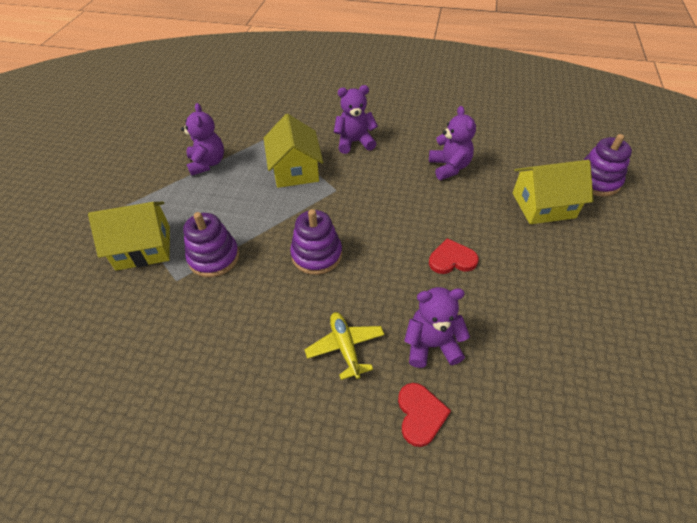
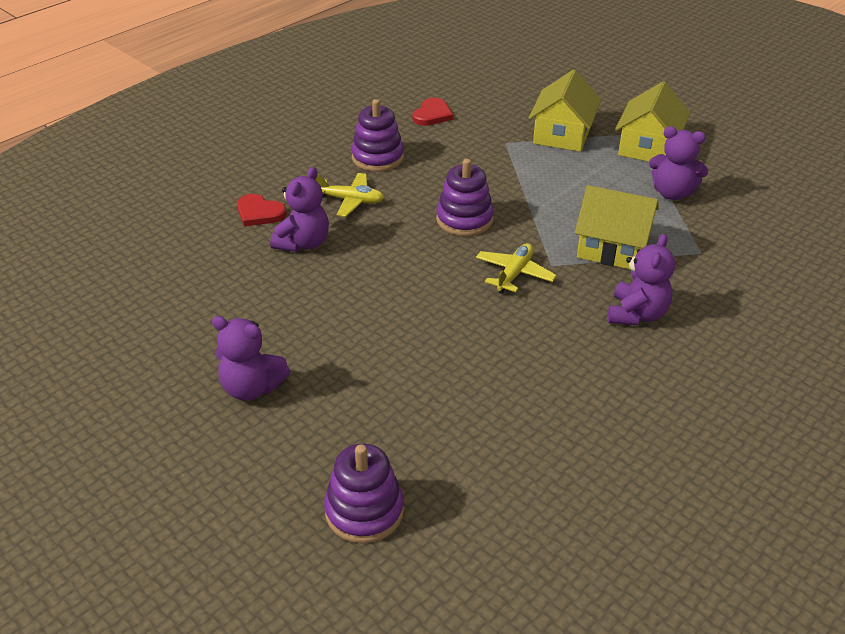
camera: 120 degrees right, 10 degrees down
(214, 257) = (515, 165): purple stacking toy -> purple stacking toy (377, 157)
(360, 202) = (514, 274): none -> yellow plane
(449, 167) = (517, 375): purple teddy bear -> purple teddy bear (251, 388)
(452, 259) = (374, 300): red heart -> red heart (432, 114)
(543, 205) = (375, 420): yellow house -> yellow house (648, 147)

